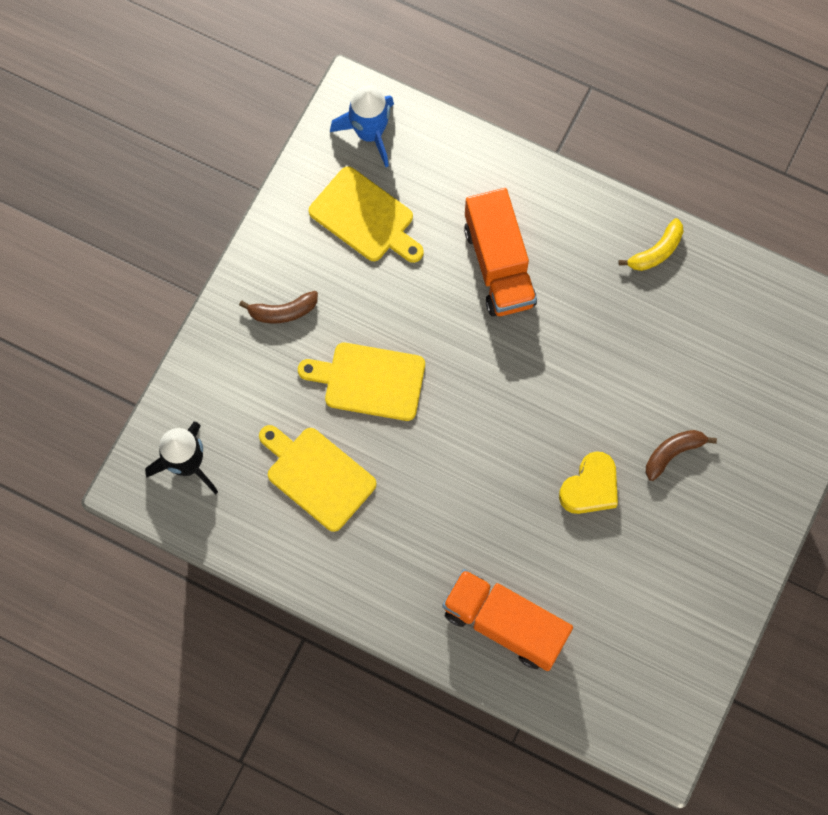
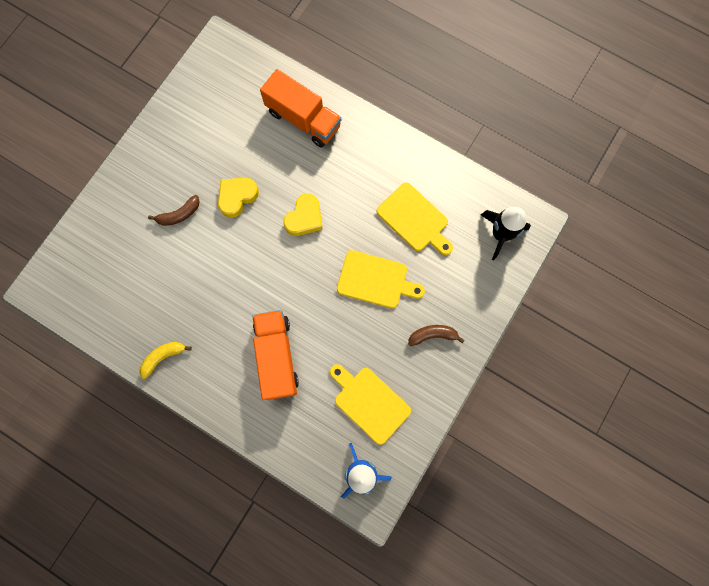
camera: 175 degrees left, 5 degrees up
(483, 464) = (304, 218): none -> yellow heart

